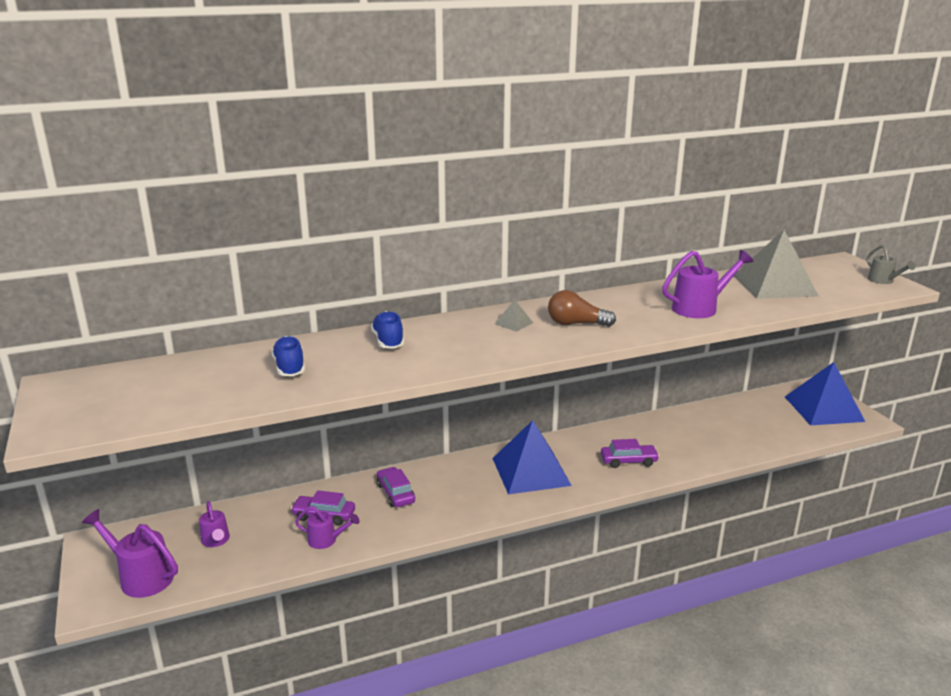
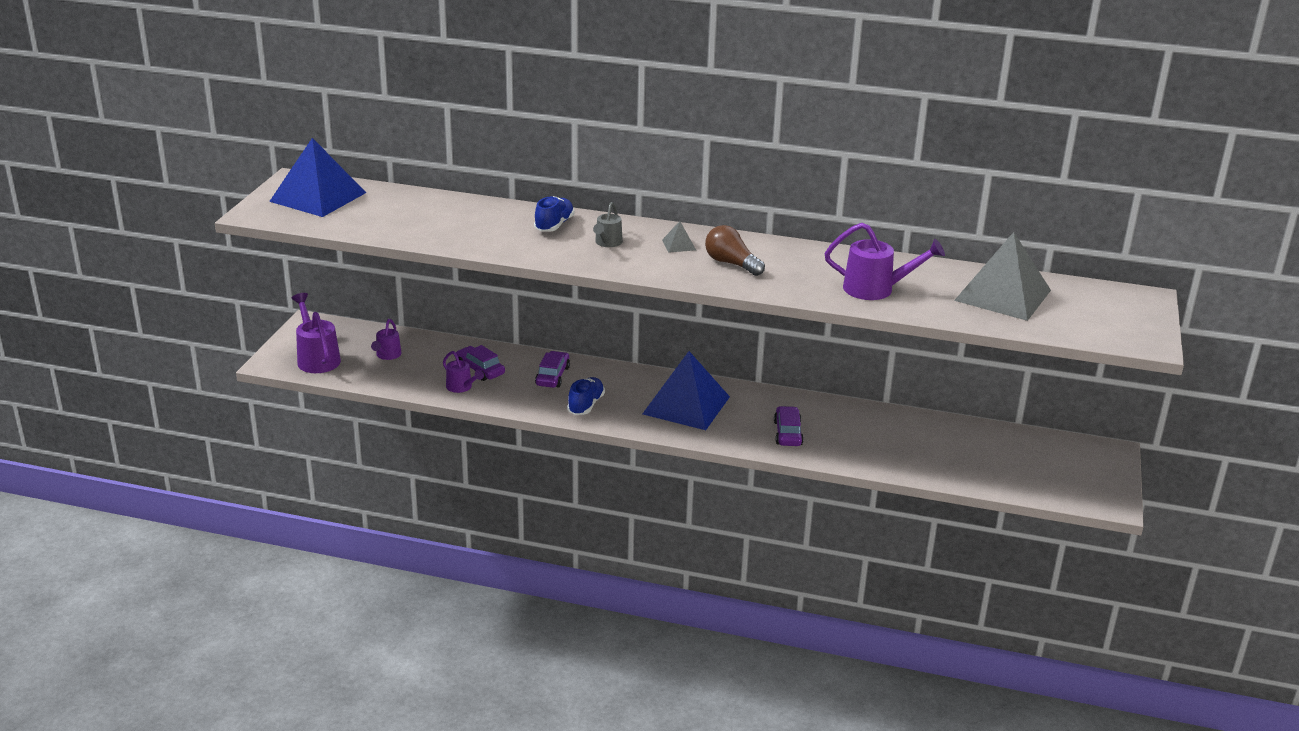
camera: 35 degrees right, 5 degrees up
(289, 367) = (454, 221): blue shoe -> blue shoe (586, 405)
(628, 461) = (788, 433): purple car -> purple car turned 120 degrees counterclockwise
(824, 409) = (1079, 473): blue pyramid -> blue pyramid (318, 197)
(883, 281) = (1141, 332): grey watering can -> grey watering can (607, 243)

